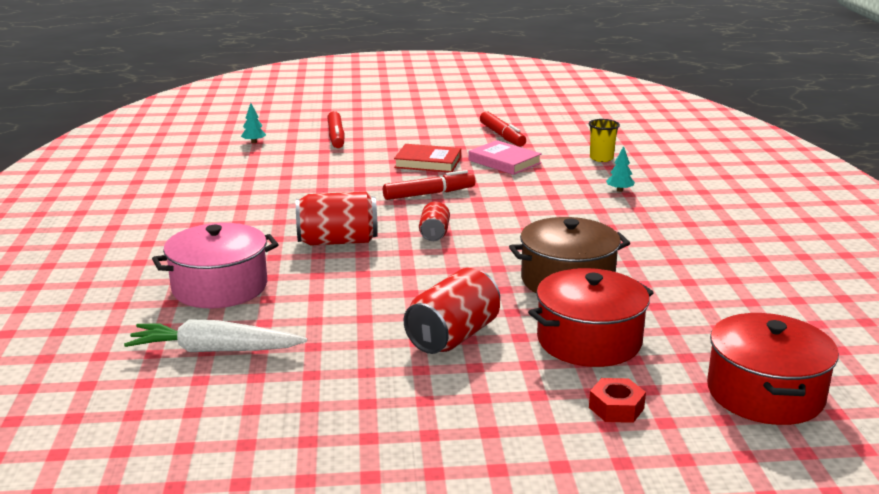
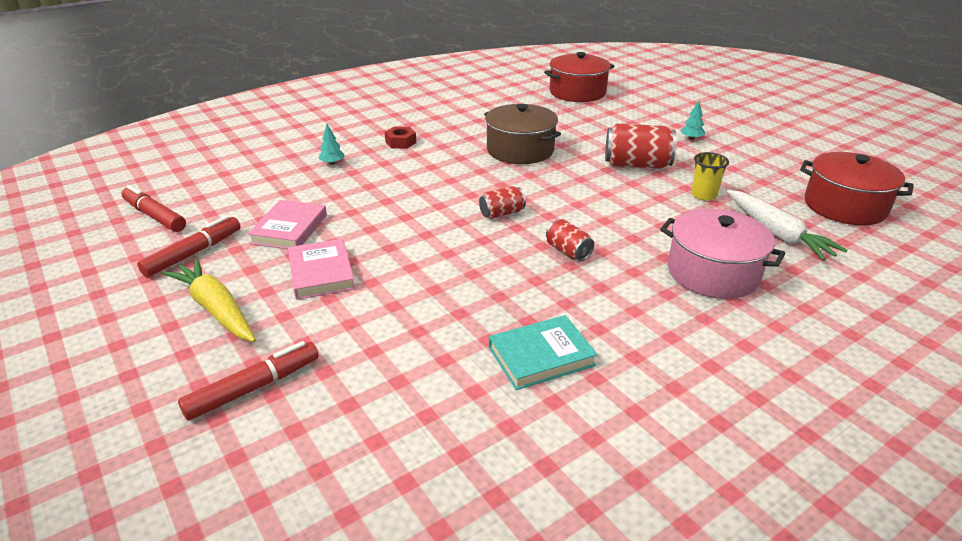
camera: 120 degrees left, 10 degrees up
(244, 199) = (541, 356): none -> turquoise book
(254, 142) = (325, 471): turquoise tree -> turquoise tree (691, 138)
(337, 241) = (568, 252): red can -> red can, size x0.57
(424, 136) = (216, 309): none -> yellow carrot
(428, 162) = (321, 273): red book -> pink book
(429, 194) = (415, 243): red marker -> red marker (155, 216)
(589, 341) = (585, 131): red pot -> red pot (845, 206)
(601, 158) = (248, 185): yellow cup -> yellow cup (703, 195)
(616, 408) = (637, 115): red nut -> red nut (400, 142)

